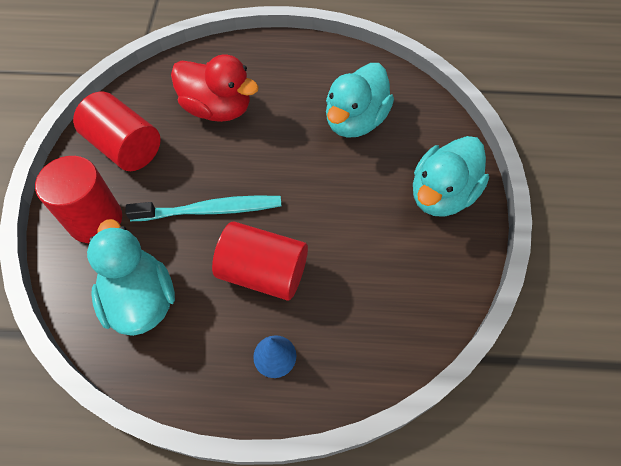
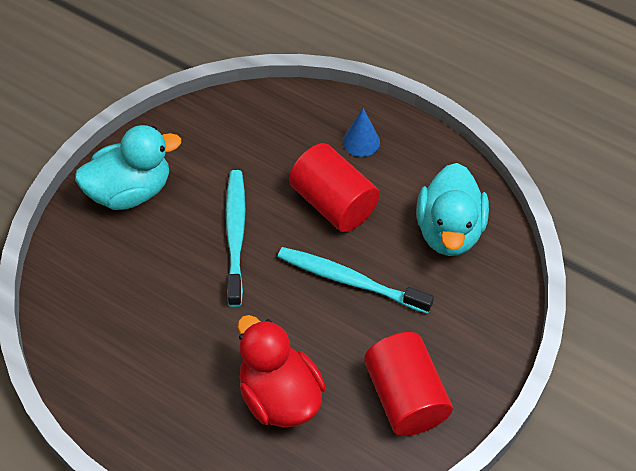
camera: 150 degrees left, 5 degrees down
(95, 220) = (466, 325): red cylinder -> none
(328, 201) = (235, 235): none -> turquoise toothbrush
(355, 121) = (145, 303): turquoise duck -> none

